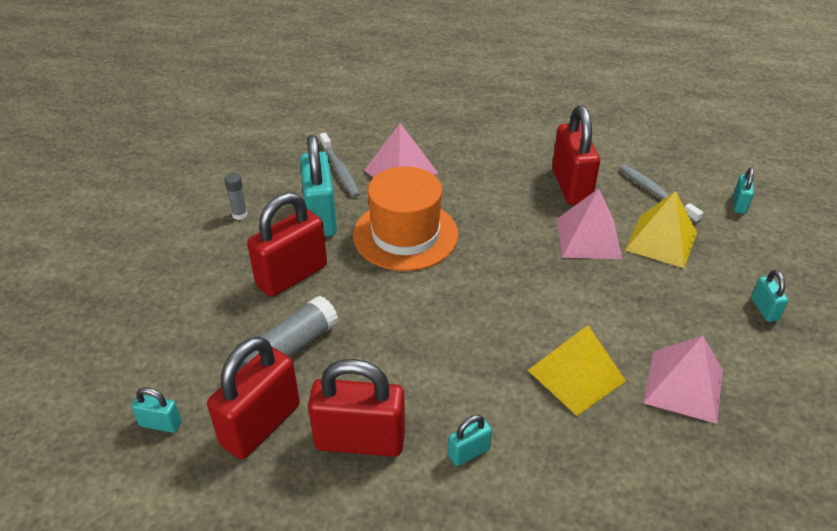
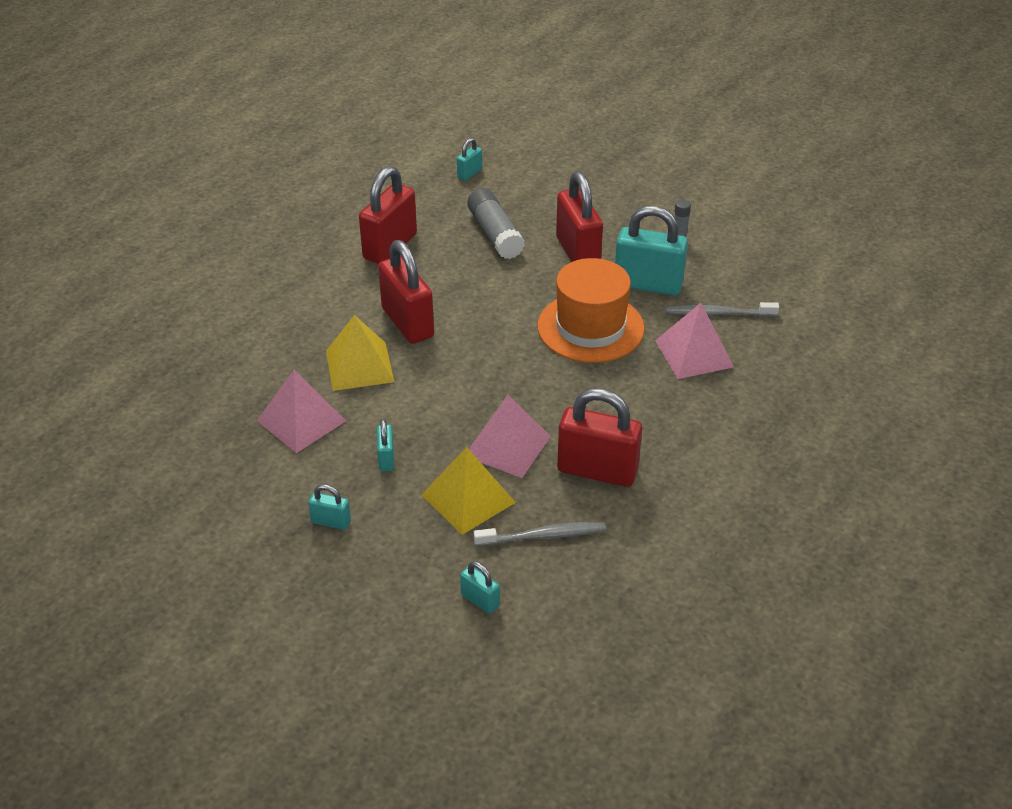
camera: 115 degrees right, 0 degrees up
(261, 425) = (437, 210): red padlock -> red padlock (407, 323)
(469, 452) = (341, 289): turquoise padlock -> turquoise padlock (386, 459)

